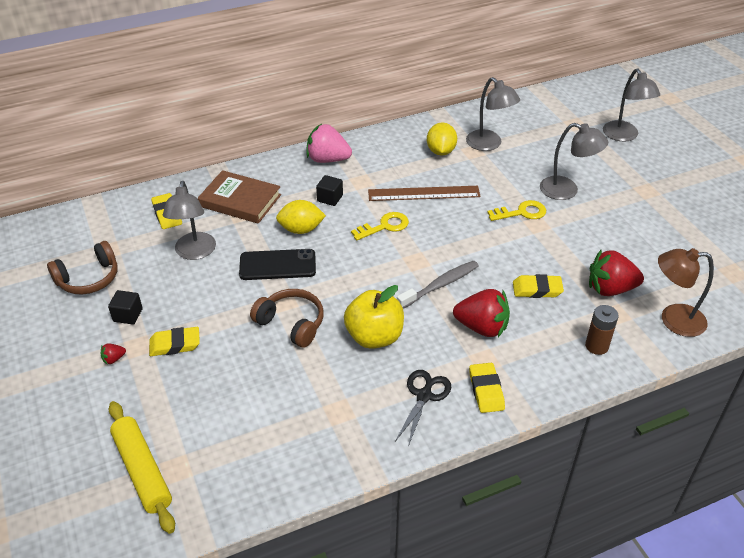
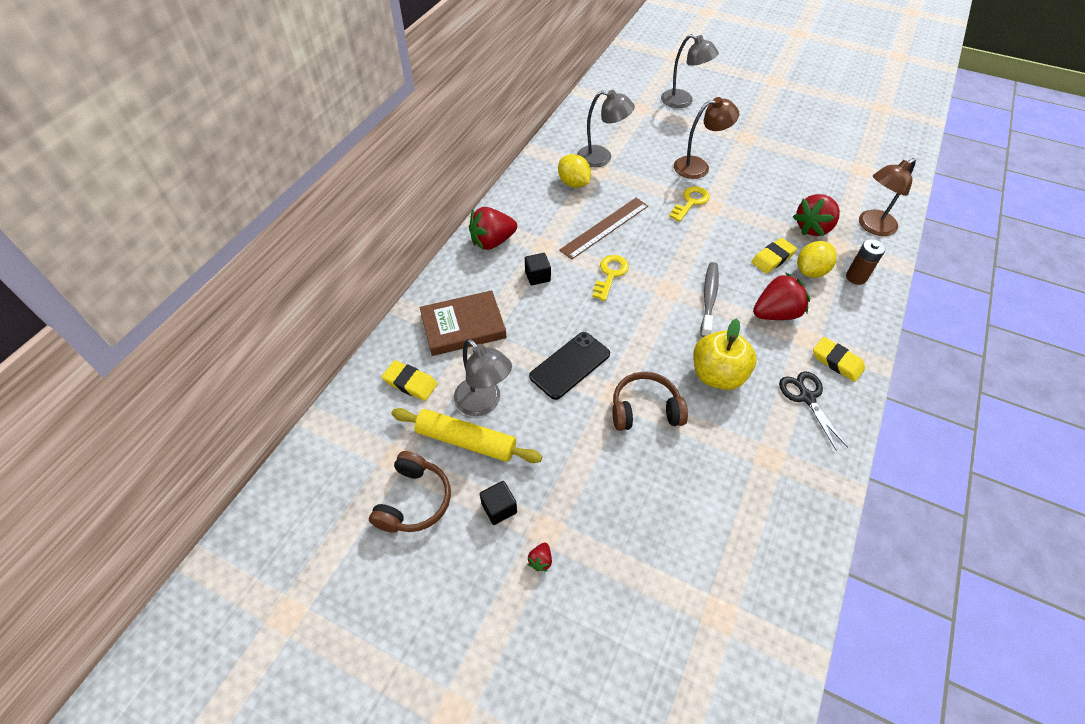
camera: 40 degrees left, 10 degrees up
(142, 470) = (697, 641): yellow rolling pin -> yellow rolling pin (466, 441)
(175, 344) = (576, 503): yellow eraser -> none
(301, 229) = (549, 320): yellow lemon -> yellow lemon (811, 271)
(327, 159) = (492, 242): pink strawberry -> red strawberry
(567, 190) = (698, 166): grey lamp -> brown lamp

